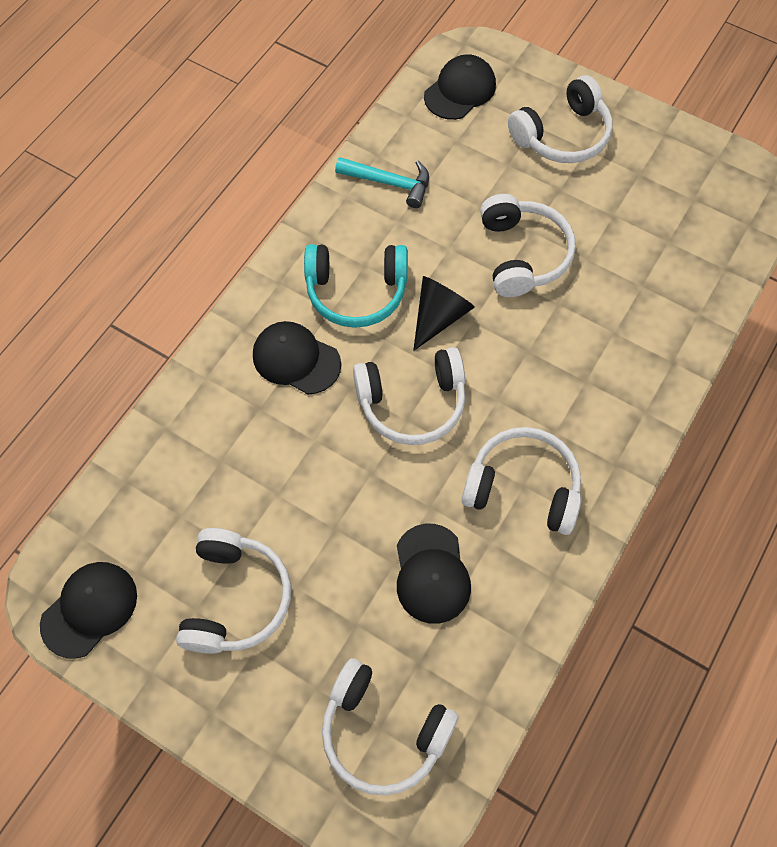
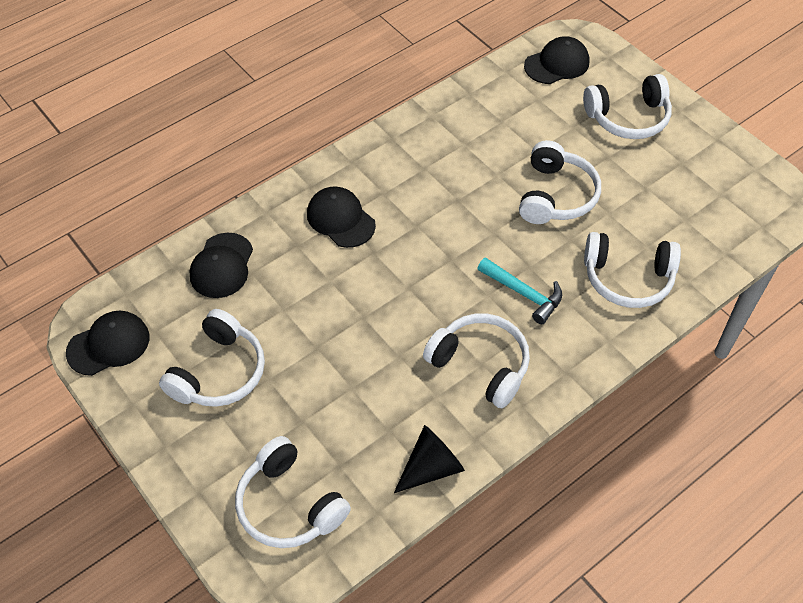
camera: 20 degrees right, 10 degrees down
(356, 292) = (409, 185): turquoise headphones -> none
(389, 183) = (470, 115): turquoise hammer -> turquoise hammer (523, 293)
(412, 403) = (417, 277): white headphones -> white headphones (627, 278)
(431, 574) = (378, 404): black cap -> black cap (222, 266)
(439, 316) = (467, 221): black cone -> black cone (431, 467)

